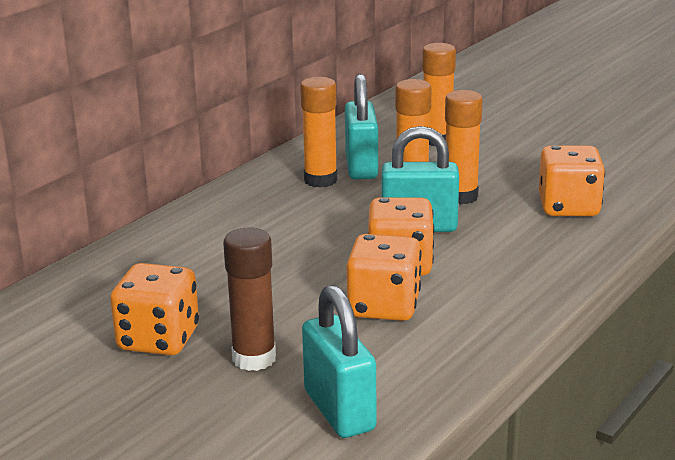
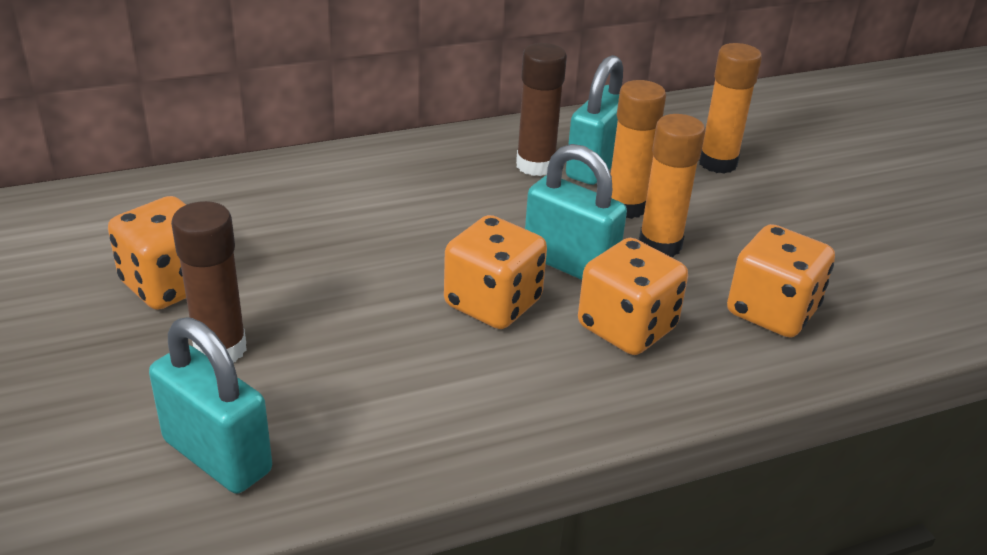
camera: 30 degrees right, 10 degrees up
(320, 180) = (535, 165): orange glue stick -> brown glue stick
(339, 411) = (217, 456): turquoise padlock -> turquoise padlock turned 60 degrees counterclockwise
(384, 307) = (414, 348): orange dice -> orange dice (627, 328)

